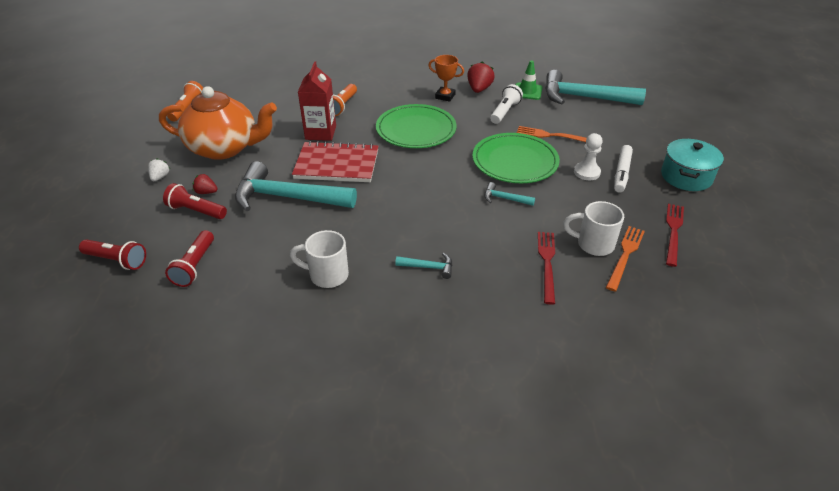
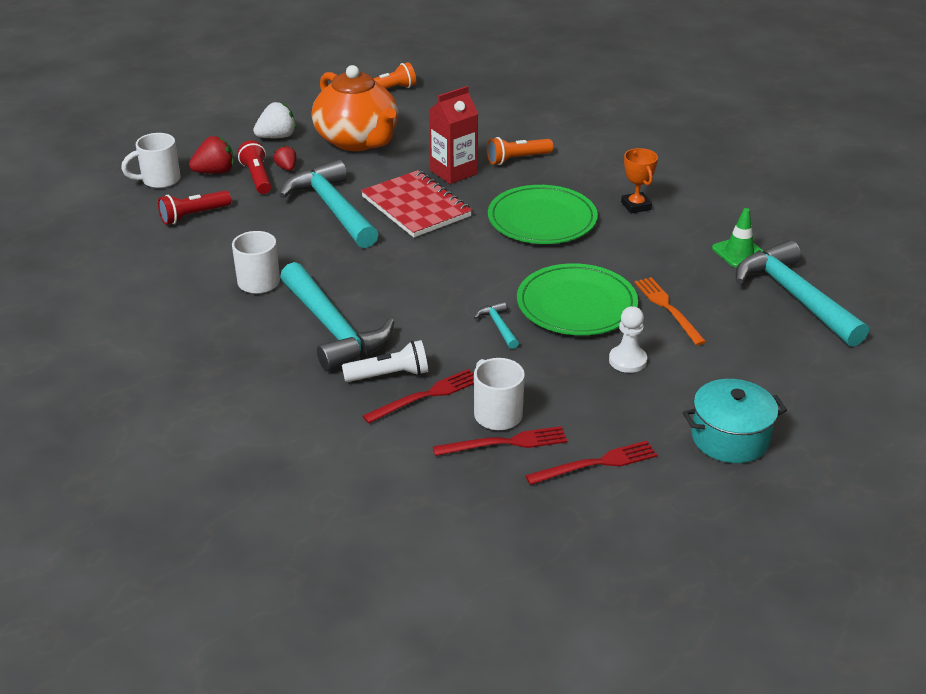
camera: 50 degrees right, 5 degrees down
(117, 260) = (159, 180): red flashlight -> white mug
(160, 177) = (277, 137): white strawberry -> white strawberry, size x1.65
(428, 267) = (333, 329): turquoise hammer -> turquoise hammer, size x2.38
(479, 89) = (688, 219): red strawberry -> red strawberry (215, 172)
(505, 112) = (667, 256): white flashlight -> white flashlight (390, 375)
(621, 173) = (663, 386): white marker -> none
(625, 255) = (505, 443): orange fork -> red fork

